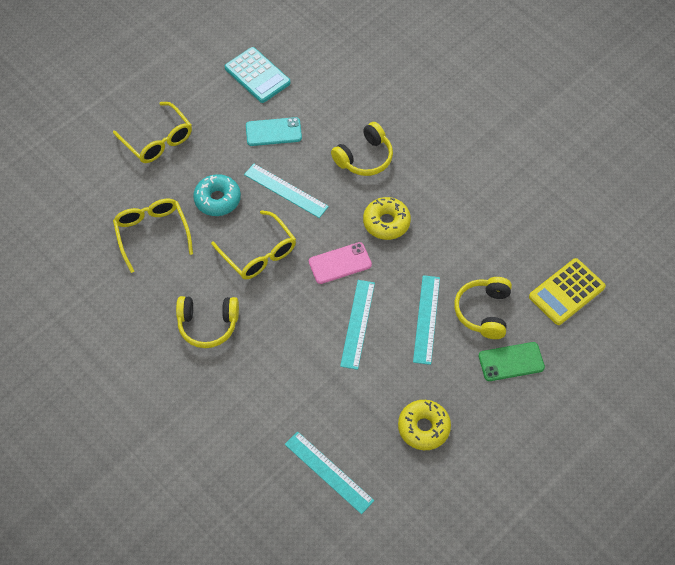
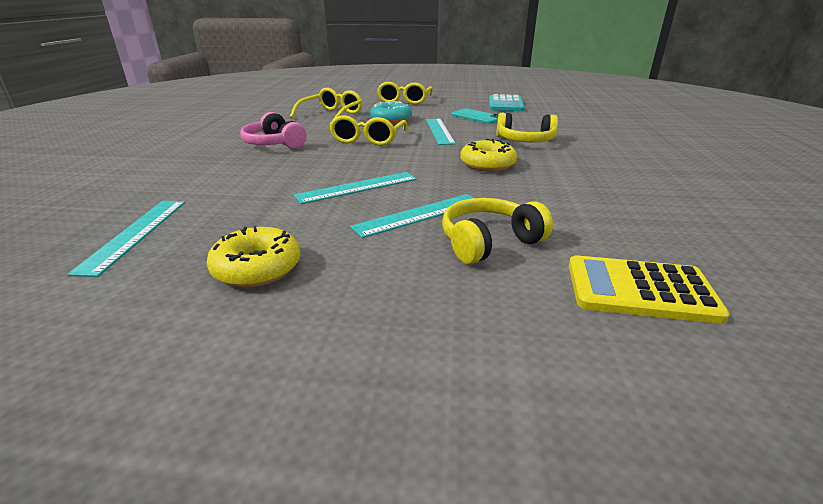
camera: 50 degrees right, 30 degrees down
(208, 324) = (274, 144): yellow headphones -> pink headphones
(340, 263) = (410, 162): pink phone -> none
(511, 362) = (452, 292): green phone -> none

